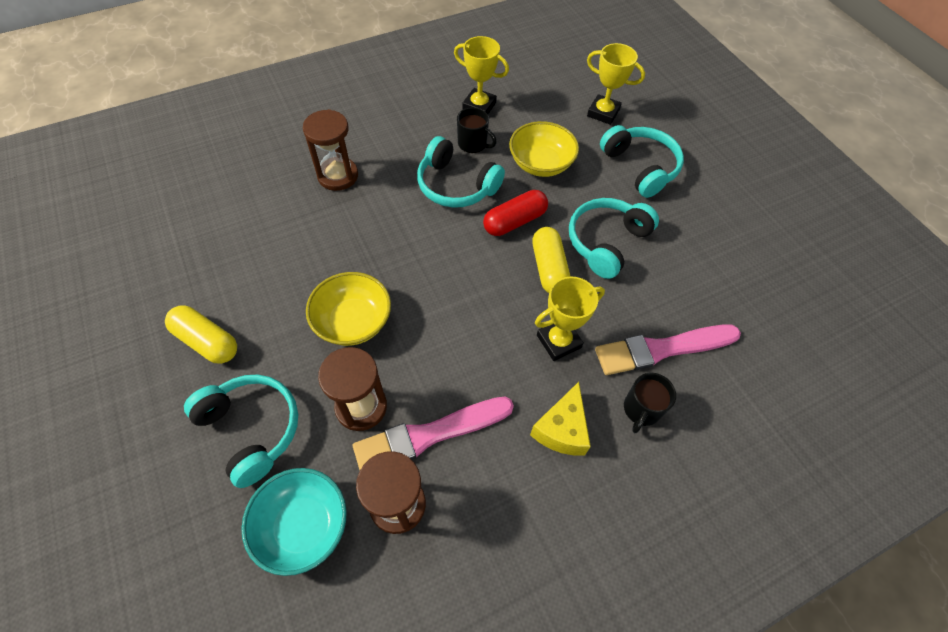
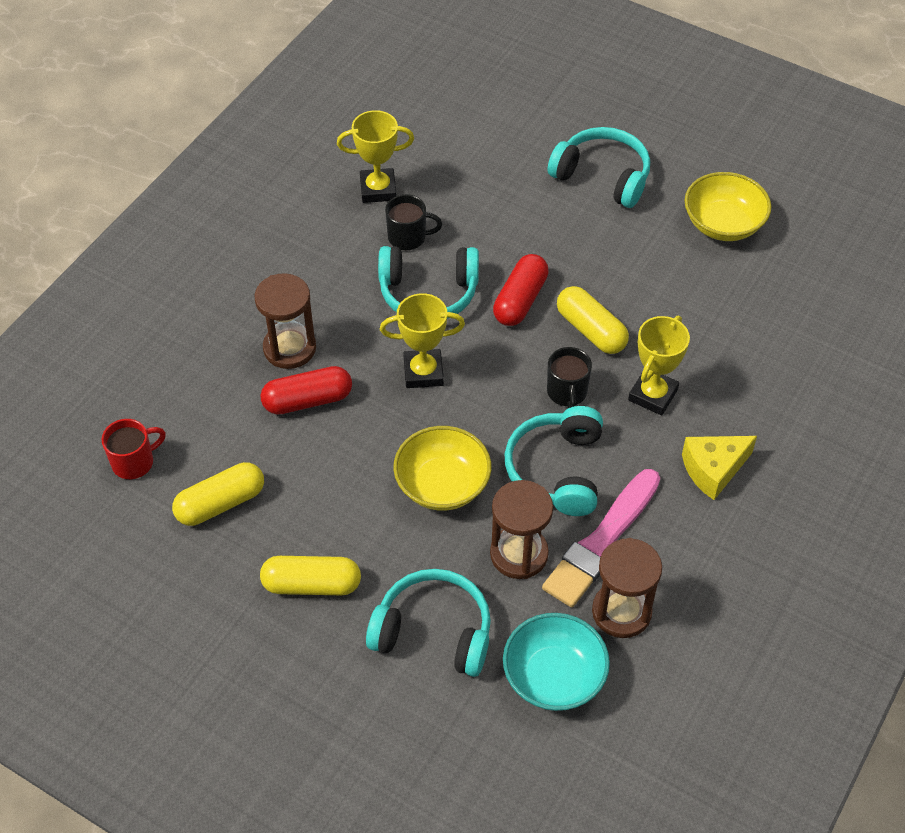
camera: 30 degrees left, 5 degrees down
(183, 197) = (134, 462): none -> red mug
(205, 251) = (220, 503): none -> yellow capsule
(318, 214) = (307, 400): none -> red capsule
(541, 164) = (498, 223): yellow bowl -> yellow bowl (723, 224)
(562, 429) = (713, 470): yellow cheese -> yellow cheese turned 75 degrees clockwise
(603, 113) = (519, 131): yellow trophy -> yellow trophy (423, 372)
(606, 242) = (626, 274): turquoise headphones -> turquoise headphones (556, 470)
(641, 409) = (768, 414): black mug -> black mug (567, 392)
(662, 349) = (749, 351): pink brush -> none

